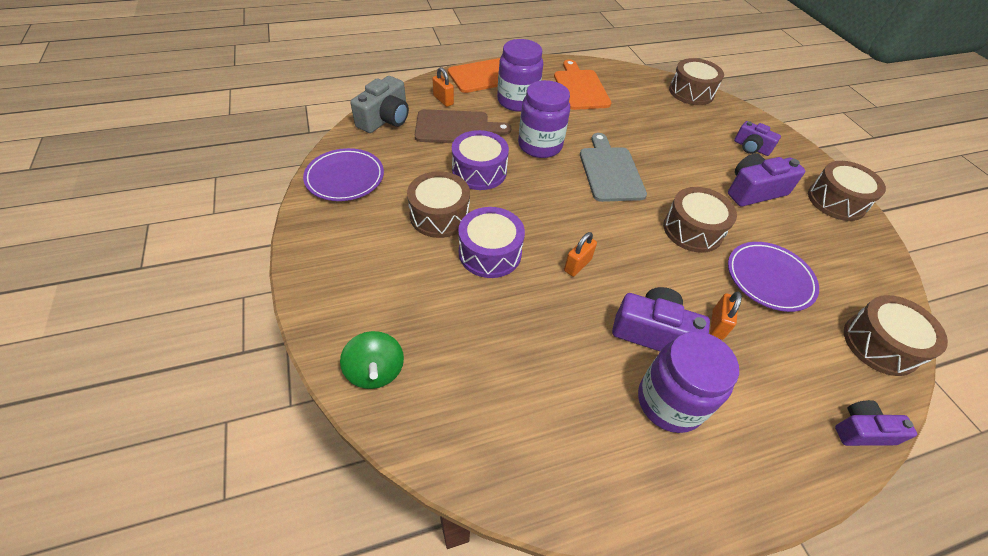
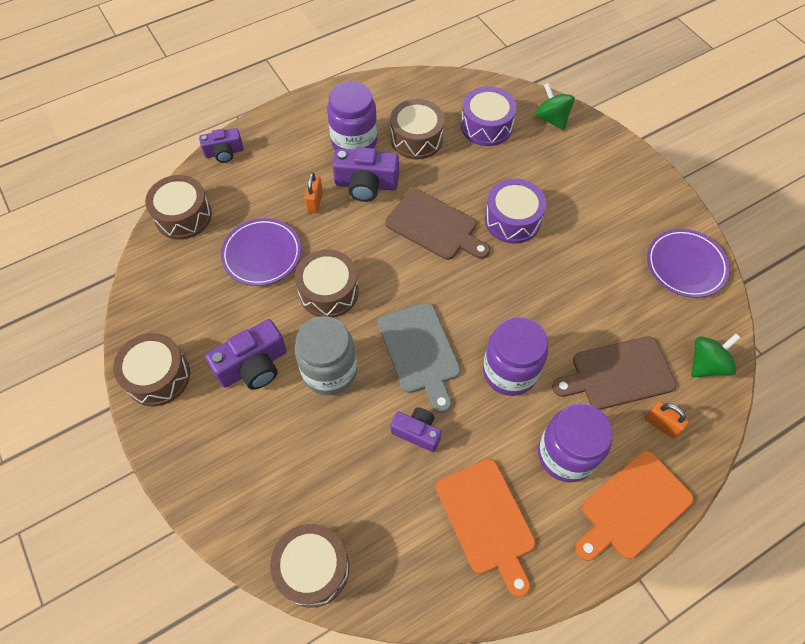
camera: 170 degrees right, 10 degrees up
(385, 119) = (706, 364): grey camera -> green spinning top
(439, 215) = (573, 246): brown drum -> brown drum (416, 139)
(479, 171) = (561, 311): purple drum -> purple drum (486, 126)
(577, 265) = (434, 226): orange padlock -> brown cutting board
(687, 175) = (329, 371): none -> grey jar
(751, 147) = (240, 449): purple camera -> purple camera (417, 432)

